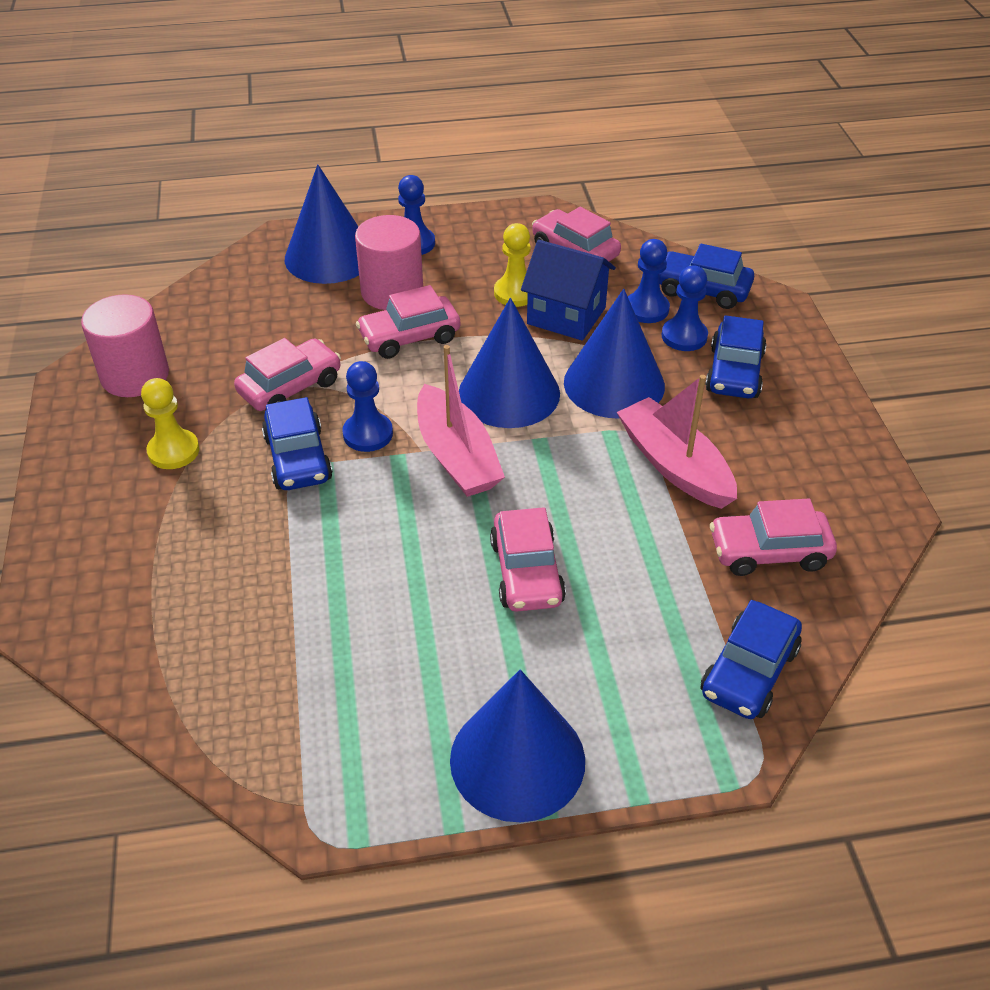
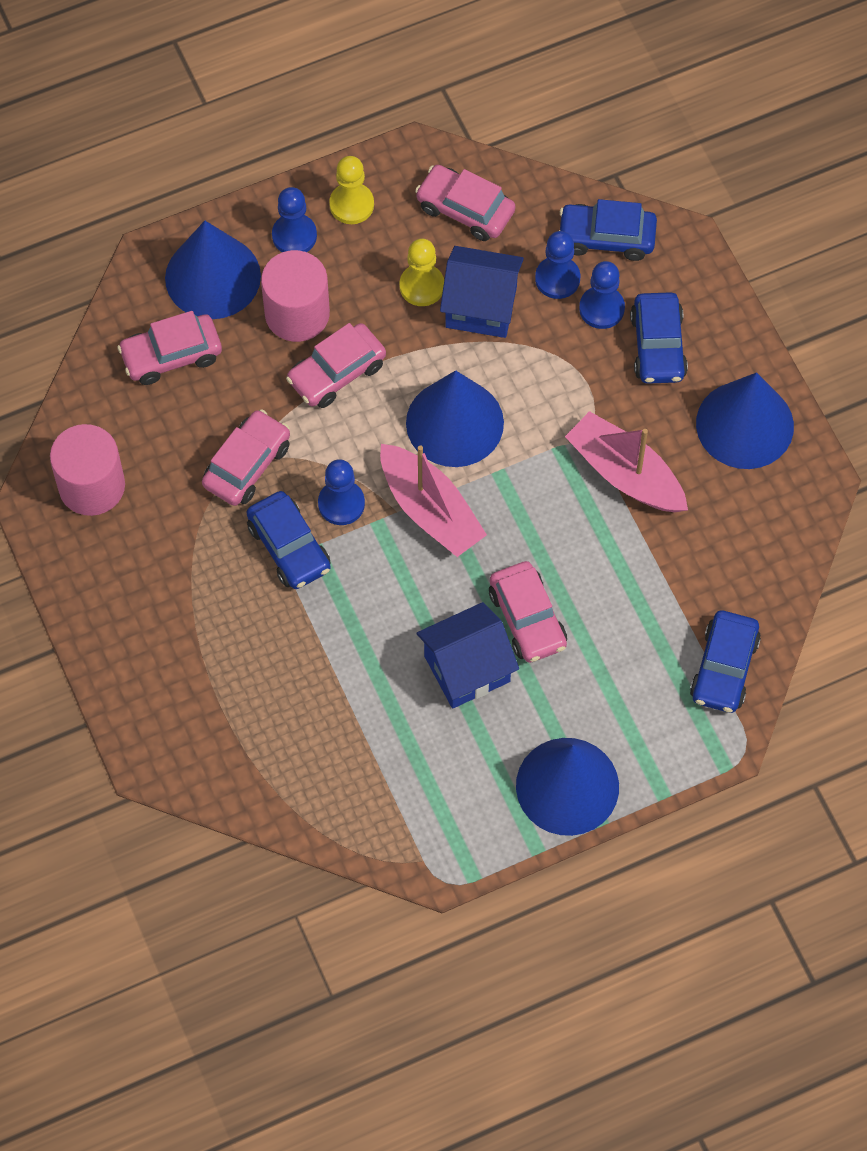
camera: 15 degrees left, 20 degrees up
(173, 451) = (173, 566): yellow pawn -> yellow pawn (351, 205)
(440, 606) = (467, 669): none -> blue house
(614, 384) = (549, 387): blue cone -> blue cone (744, 424)
(769, 552) = (721, 548): pink car -> pink car (171, 355)

